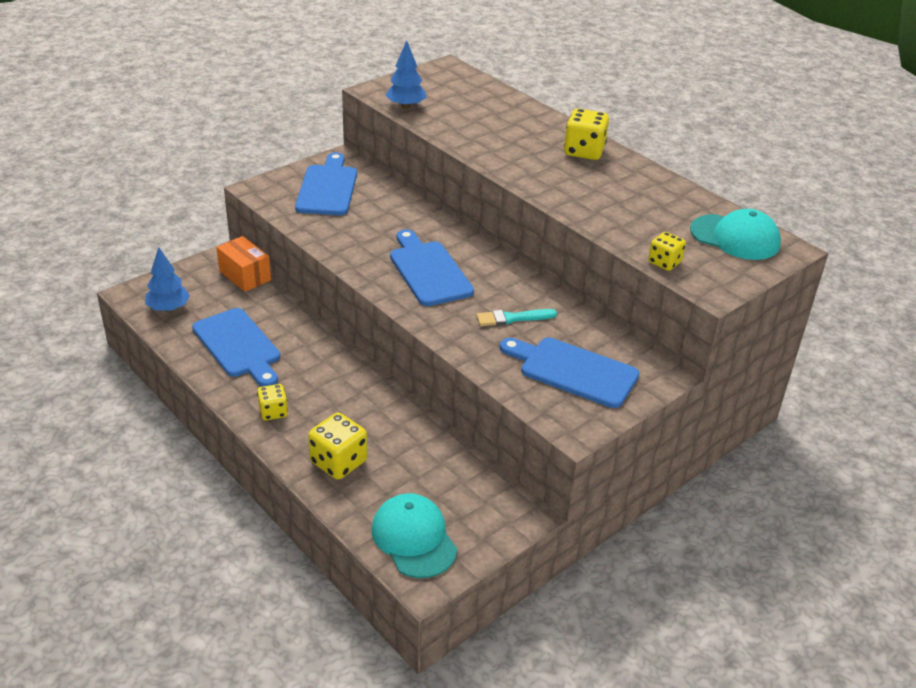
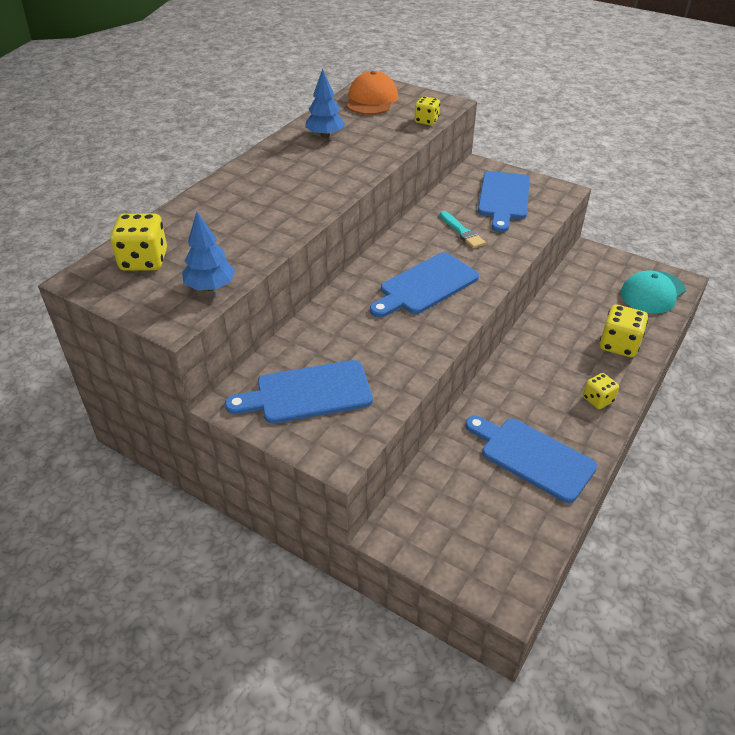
camera: 105 degrees left, 5 degrees up
(169, 308) = (512, 544): blue tree -> blue tree (325, 135)
(238, 346) = (532, 456): blue cutting board -> blue cutting board turned 90 degrees counterclockwise
(245, 275) = (414, 497): orange box -> none
(584, 151) = (268, 168): yellow dice -> yellow dice (144, 260)
(735, 237) = (371, 100): turquoise cap -> orange cap

